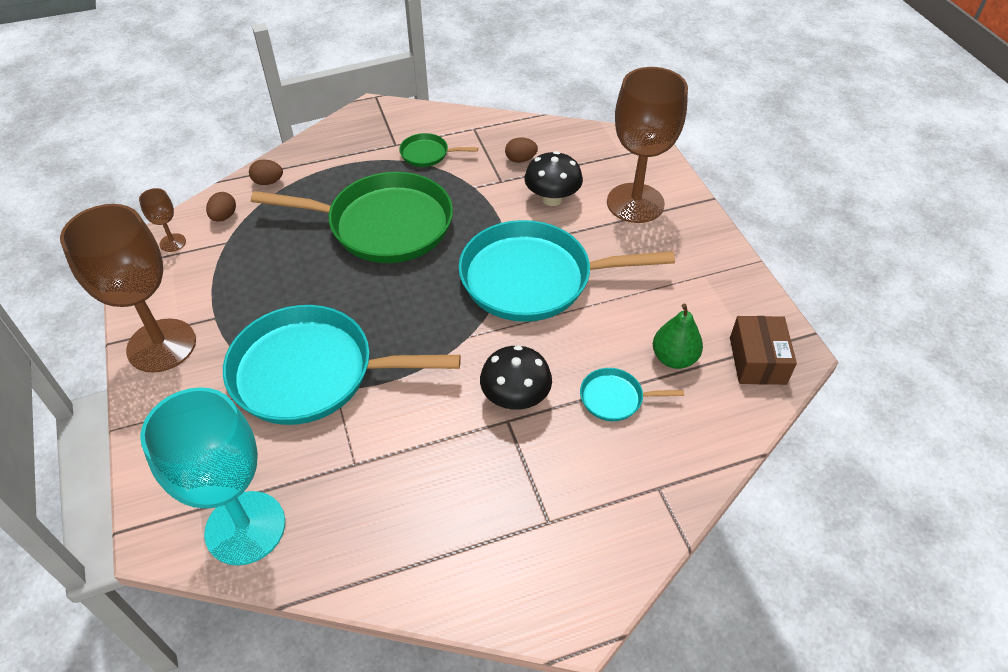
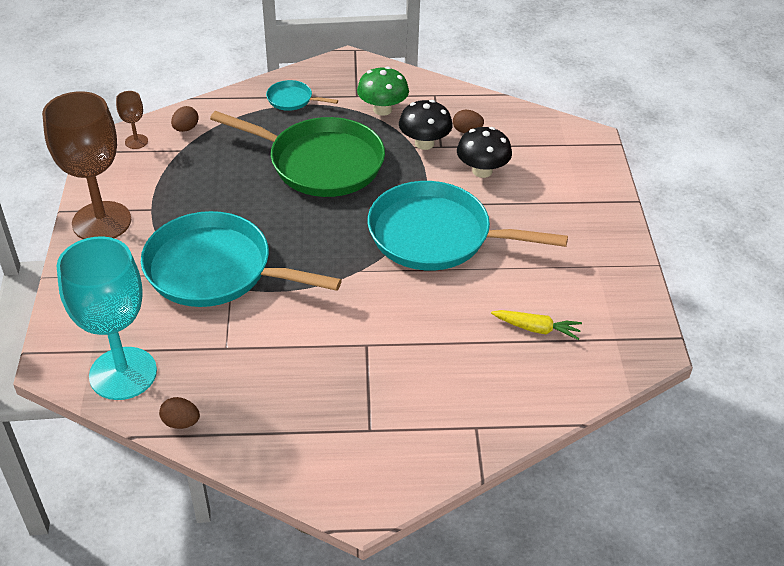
camera: 15 degrees right, 5 degrees down
(268, 182) = (233, 107): brown egg -> brown egg (181, 422)
(427, 154) = (382, 109): green pan -> green mushroom
(515, 398) = (380, 328): black mushroom -> black mushroom (424, 143)
(614, 398) = (468, 349): turquoise pan -> turquoise pan (292, 99)
(635, 203) = (559, 190): brown goblet -> none
(674, 358) = (536, 329): green pear -> yellow carrot
(757, 360) = (614, 348): brown box -> none

